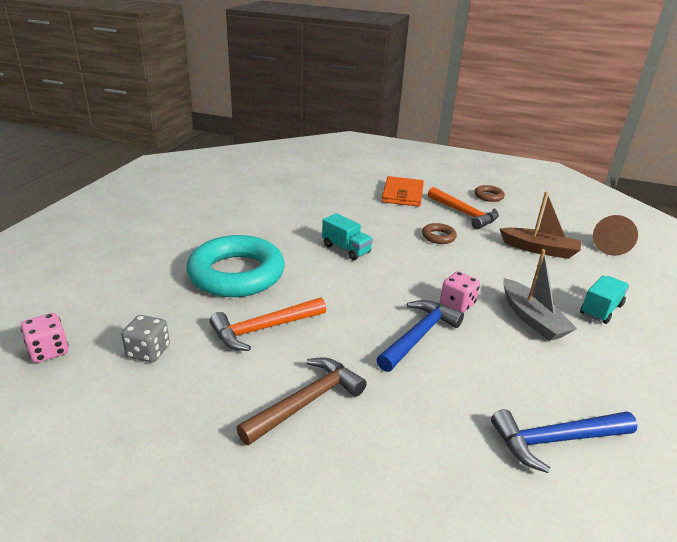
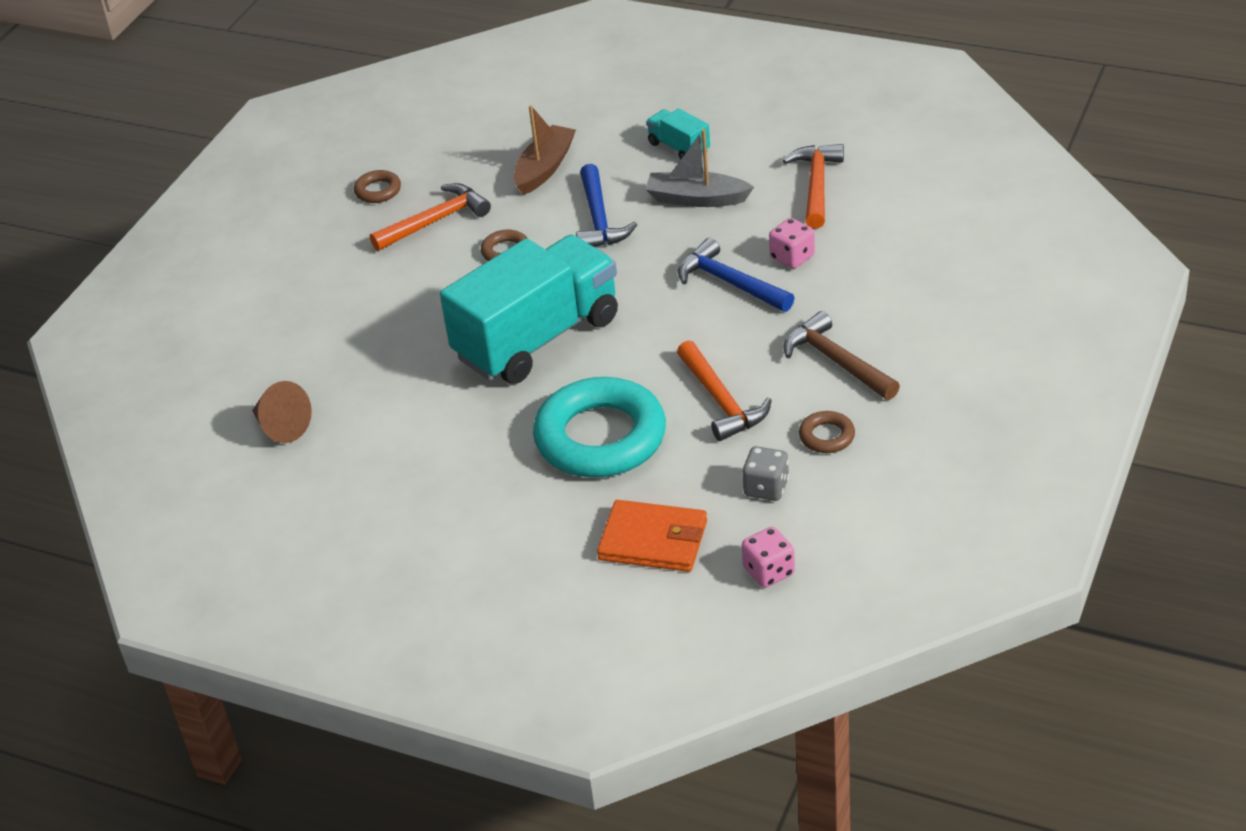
camera: 80 degrees left, 10 degrees up
(200, 391) = (826, 436): none -> brown ring
(346, 249) = (537, 338): turquoise truck -> turquoise truck, size x2.35
(402, 194) = (361, 278): orange wallet -> orange wallet (653, 540)
(457, 304) = (669, 250): pink dice -> pink dice (792, 257)
(532, 319) = (696, 199): grey boat -> grey boat turned 150 degrees counterclockwise
(555, 440) = (872, 214): blue hammer -> blue hammer (599, 219)
(587, 396) = (816, 185): none -> orange hammer
(611, 247) = (542, 109): brown cone -> brown cone (281, 427)

